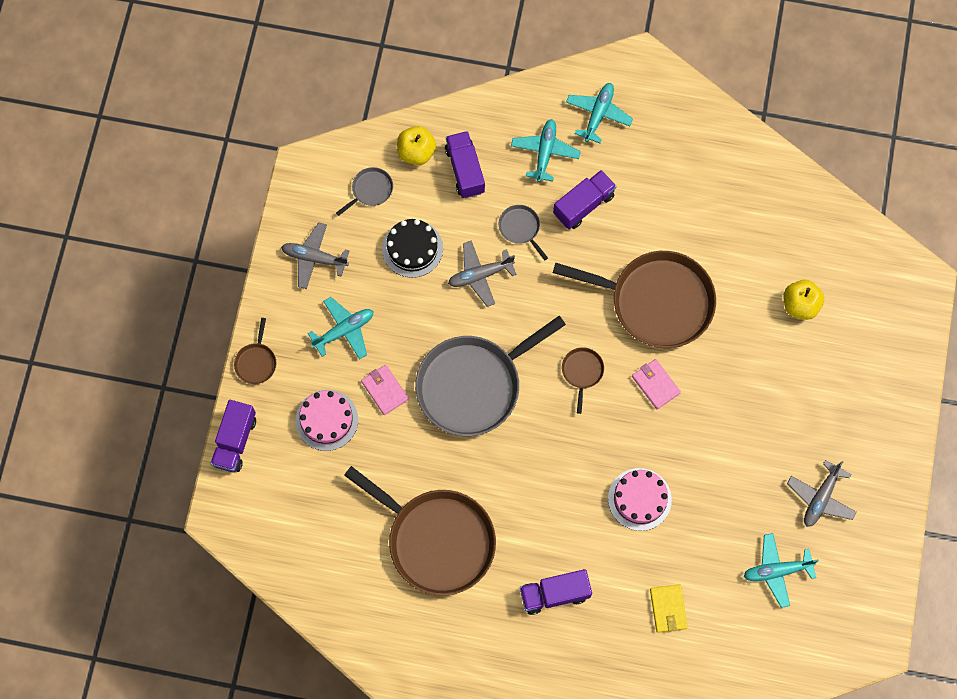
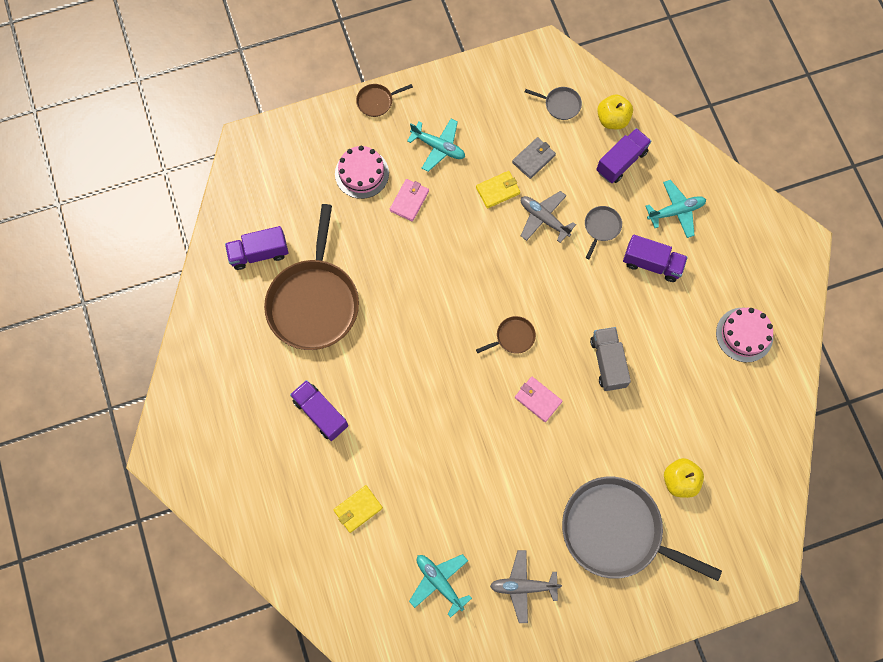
camera: 60 degrees right, 0 degrees up
(235, 441) = (308, 120): purple truck -> purple truck (259, 253)
(314, 258) = (481, 96): grey plane -> none
(412, 248) = (533, 159): black cake -> grey wallet
(425, 300) = (498, 190): none -> yellow wallet
(473, 385) = (452, 262): grey pan -> grey pan (616, 531)
(598, 114) = (735, 234): turquoise plane -> none
(639, 499) = (435, 438): pink cake -> pink cake (744, 334)
(655, 384) = (538, 399): pink wallet -> pink wallet turned 75 degrees counterclockwise
(656, 301) = (608, 362): brown pan -> grey truck

